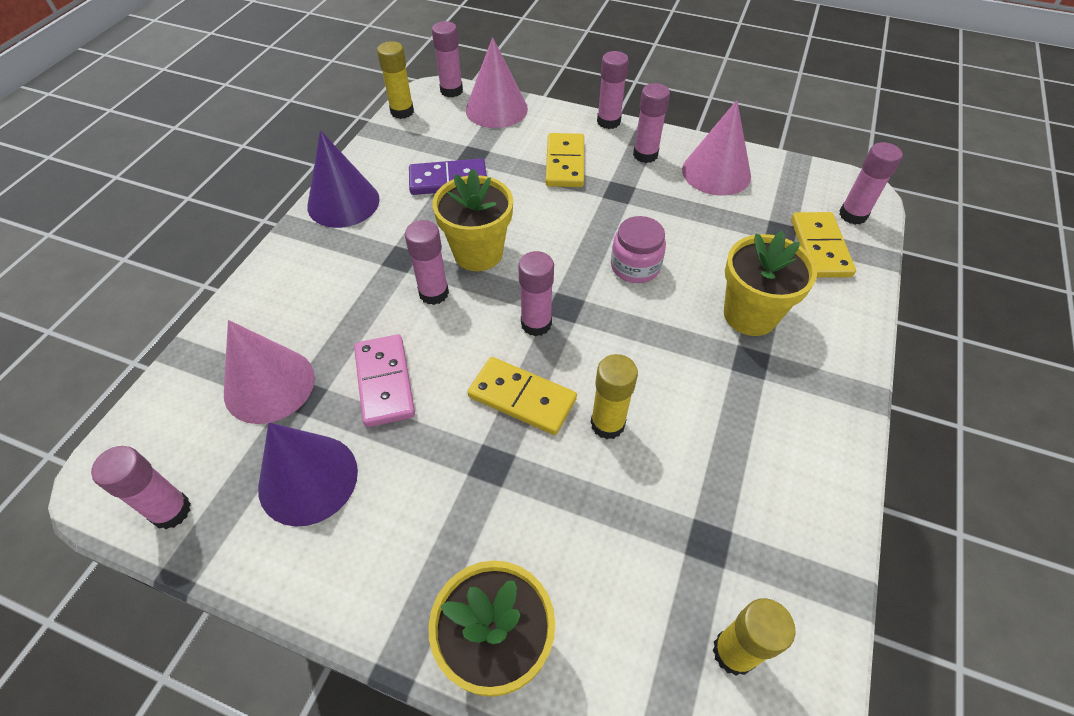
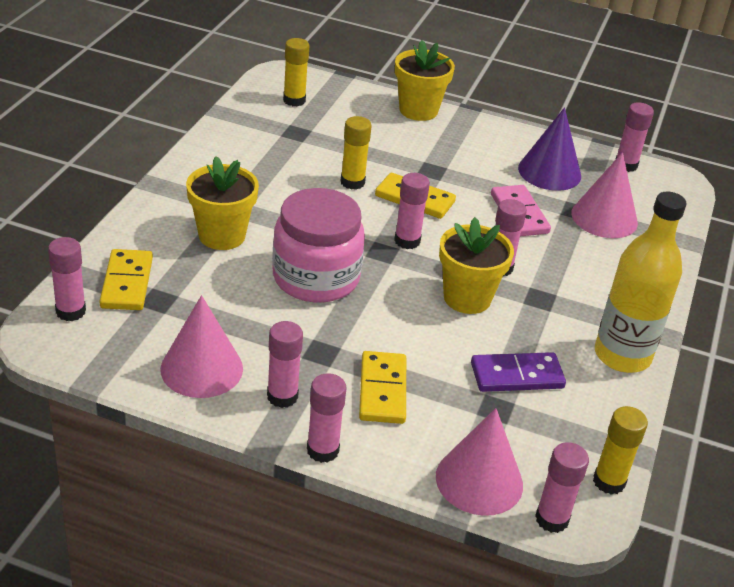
camera: 175 degrees right, 15 degrees down
(343, 202) = (622, 356): purple cone -> yellow bottle
(635, 266) = (316, 277): pink jar -> pink jar, size x1.83

